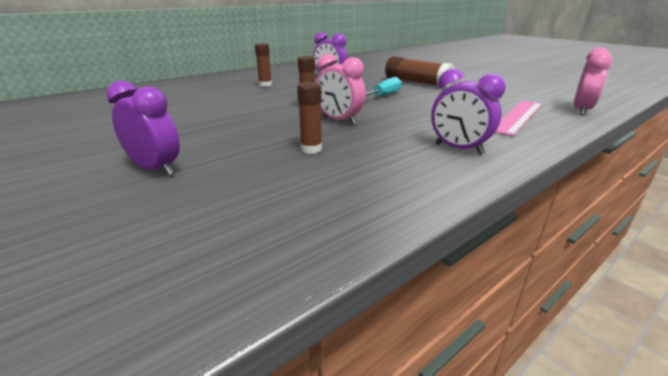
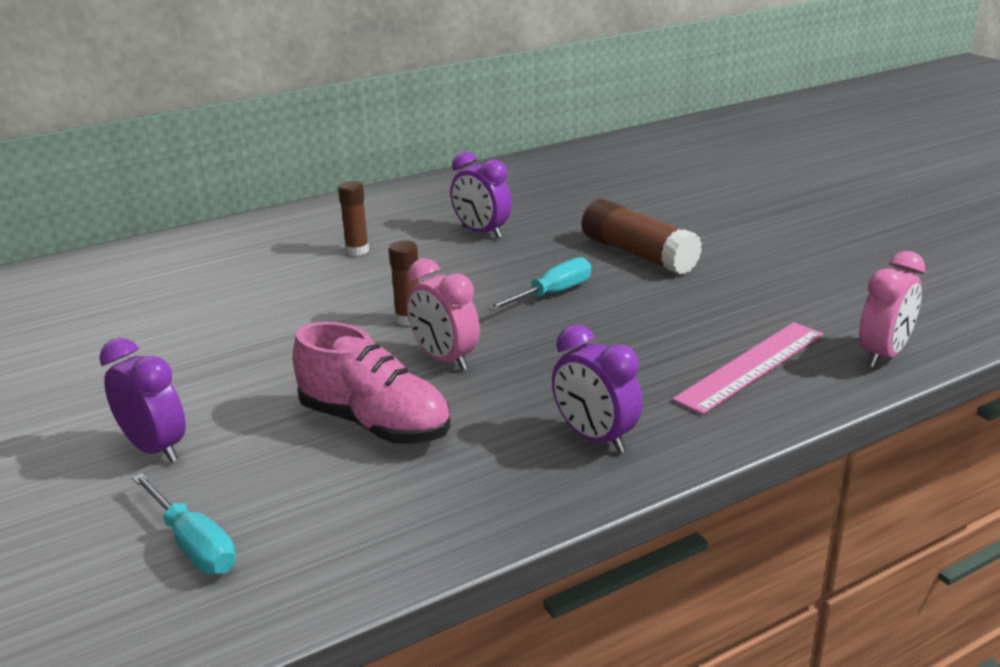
camera: 10 degrees right, 0 degrees up
(196, 225) = (193, 544): none -> turquoise screwdriver
(311, 149) = (375, 423): brown glue stick -> pink shoe

